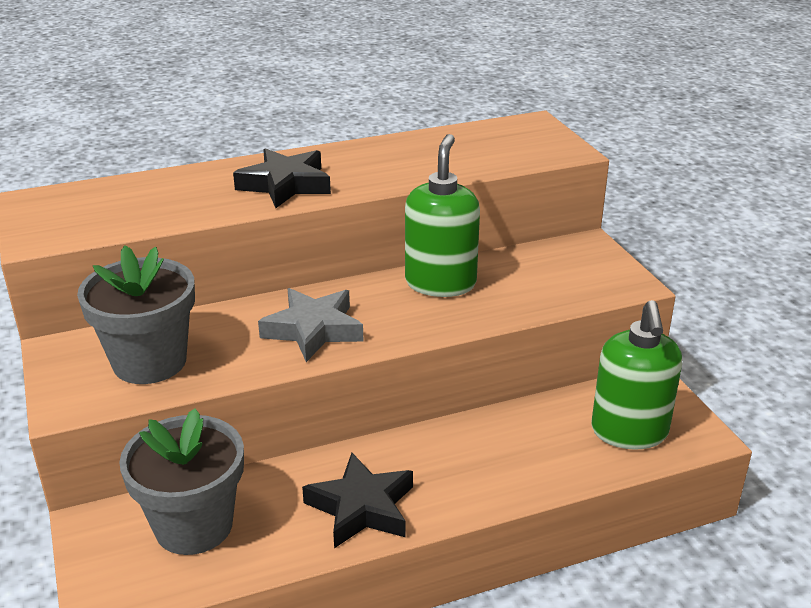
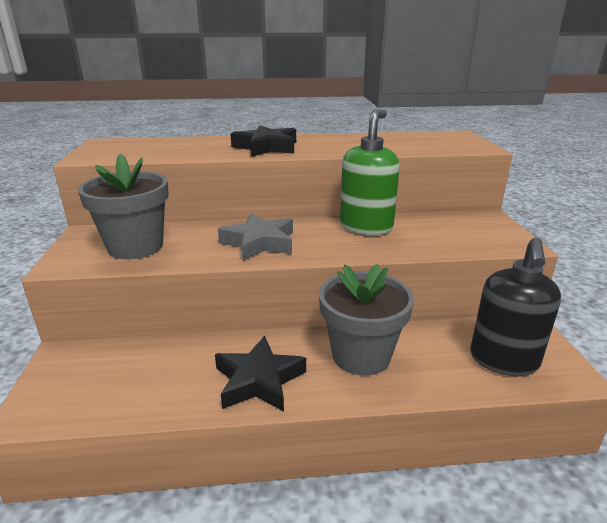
camera: 15 degrees right, 5 degrees down
(194, 525) = (128, 370): grey flower pot -> grey flower pot (361, 355)
(629, 432) = (503, 360): green soap dispenser -> black soap dispenser

